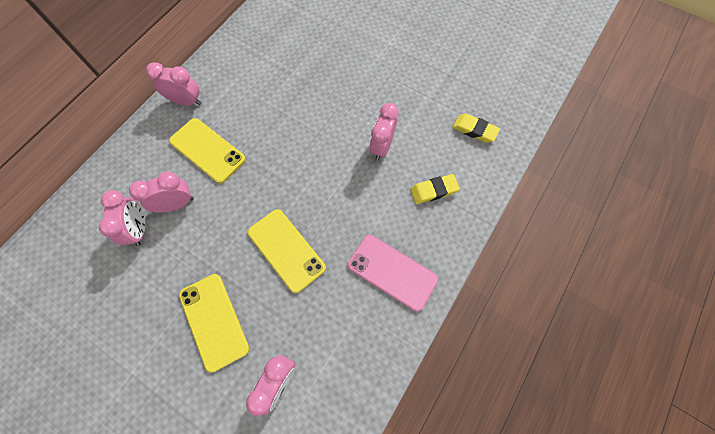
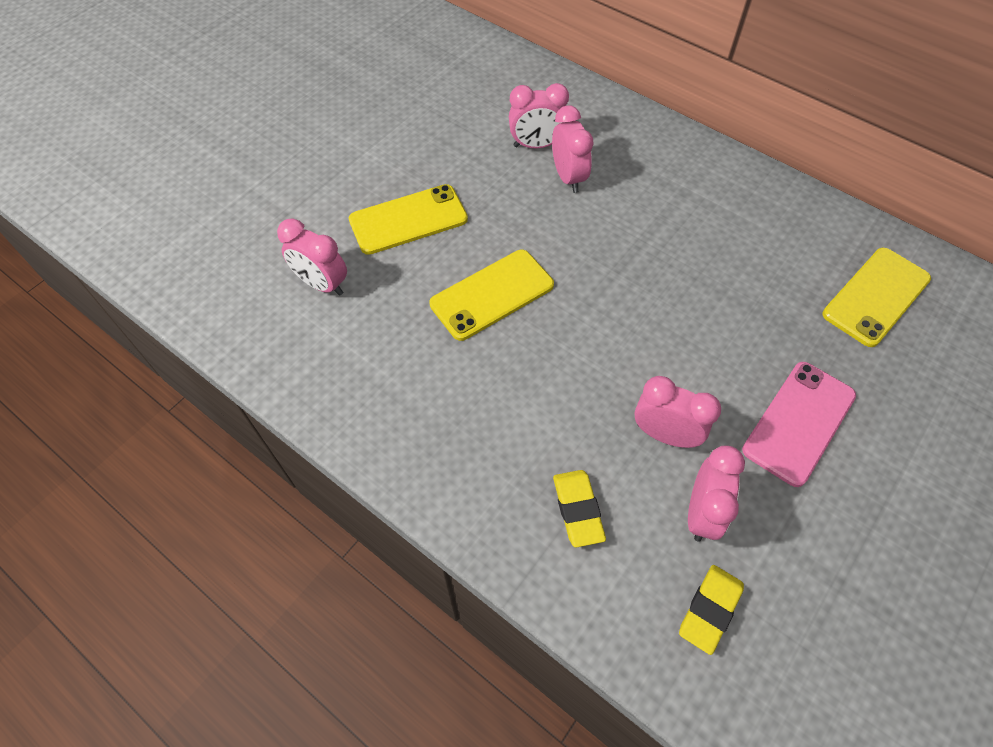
camera: 95 degrees right, 10 degrees down
(186, 101) = (733, 179): pink clock -> pink clock (701, 512)
(207, 150) = (651, 205): yellow phone -> yellow phone (876, 296)
(392, 272) = (442, 427): pink phone -> pink phone (799, 422)

